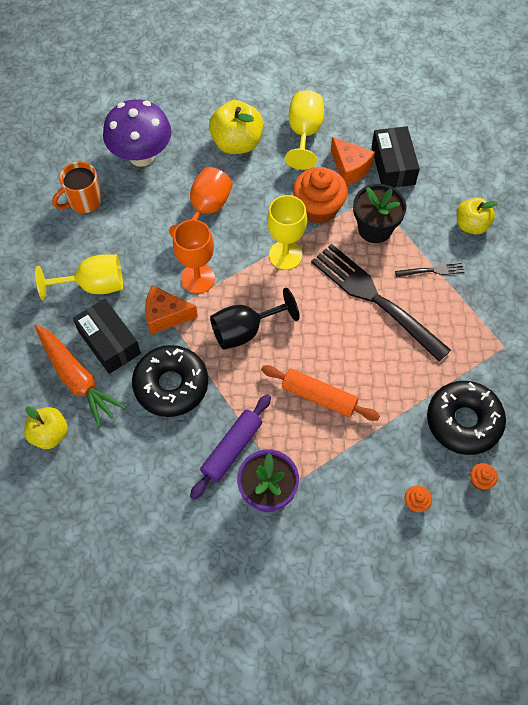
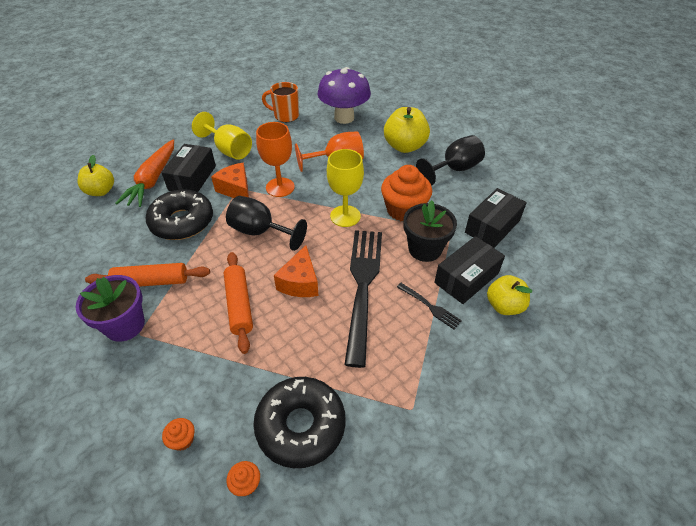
camera: 50 degrees right, 15 degrees down
(232, 449) = (151, 282): purple rolling pin -> orange rolling pin
(304, 134) = (454, 169): yellow goblet -> black goblet
(350, 168) = (458, 206): orange cheese -> orange cheese (300, 282)
(427, 226) = (466, 278): none -> black box

